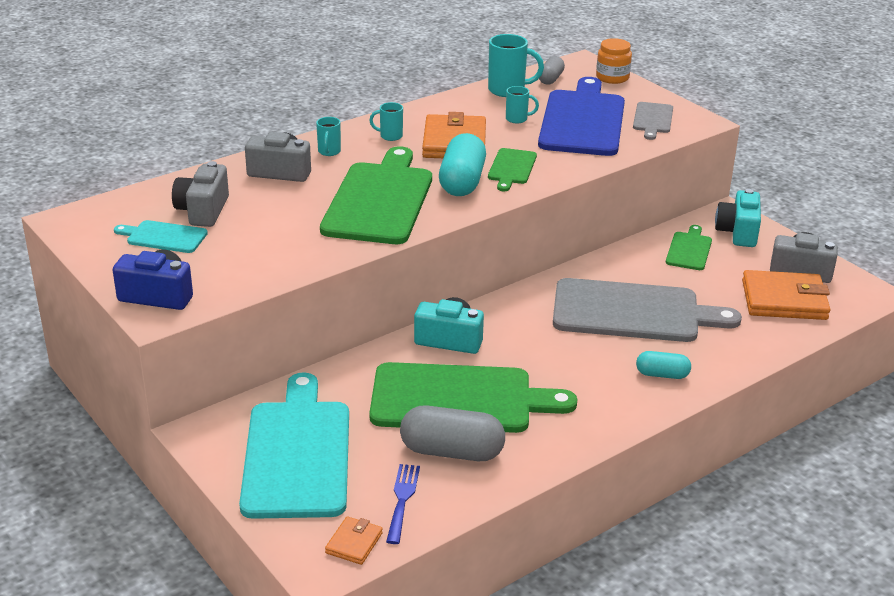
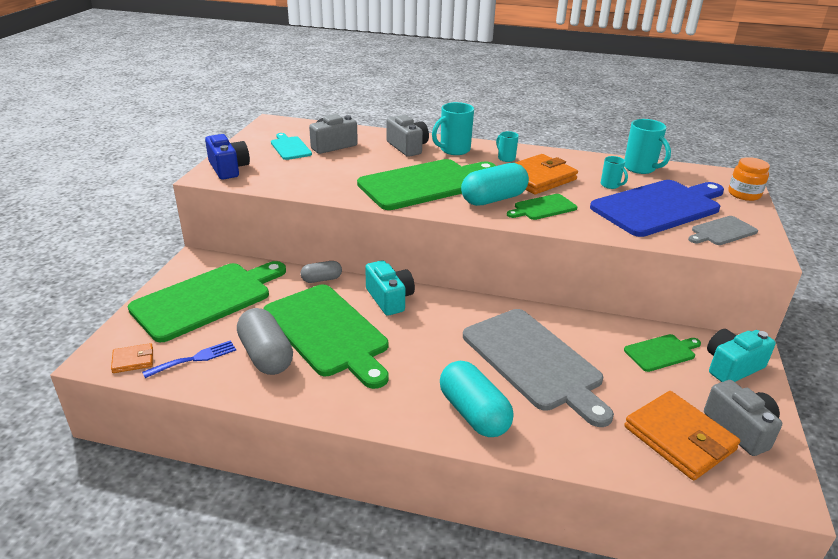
camera: 50 degrees right, 0 degrees up
(297, 453) = (206, 299): turquoise cutting board -> green cutting board
(329, 152) = (454, 150): turquoise mug -> turquoise mug, size x1.75
(550, 79) = (688, 175): grey capsule -> grey capsule (321, 279)
(662, 374) = (473, 413): turquoise capsule -> turquoise capsule, size x1.78

